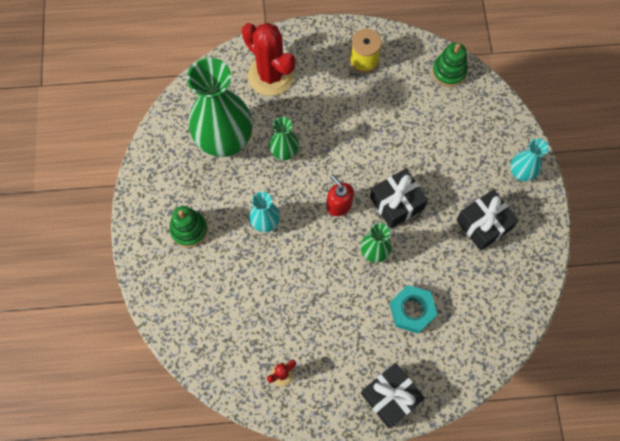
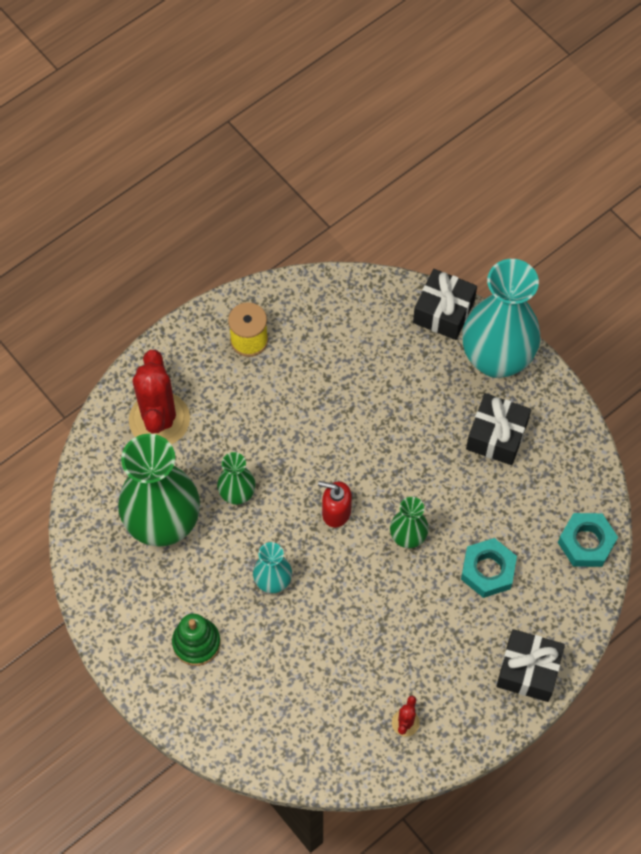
camera: 35 degrees left, 5 degrees down
(271, 75) = (159, 419): red cactus -> red cactus turned 75 degrees clockwise
(396, 203) = (394, 471): black gift -> black gift (443, 312)
(449, 72) = (348, 296): green stacking toy -> none
(494, 337) = (586, 543): none -> turquoise nut
(520, 173) = (496, 359): turquoise vase -> turquoise vase, size x2.09

